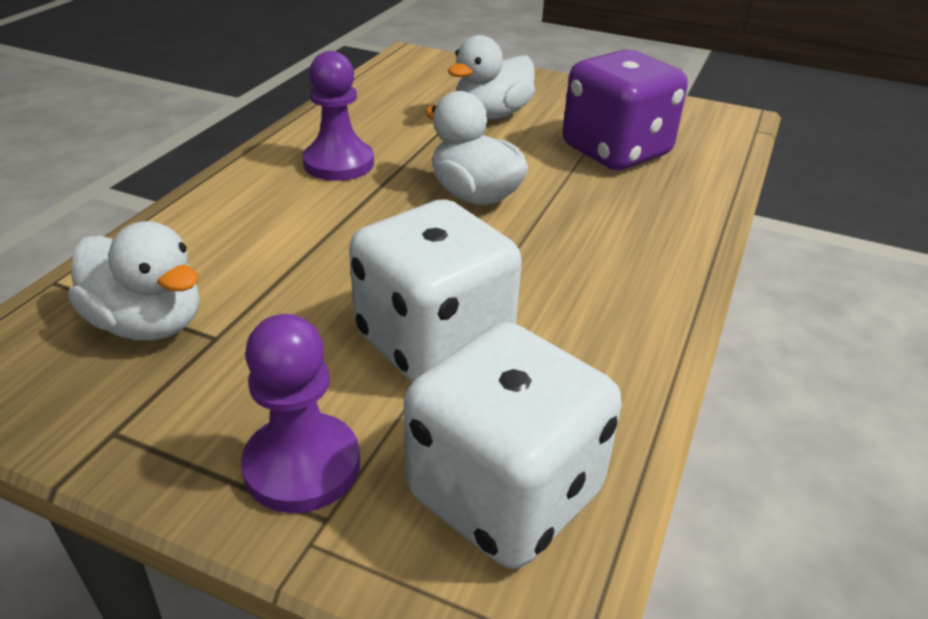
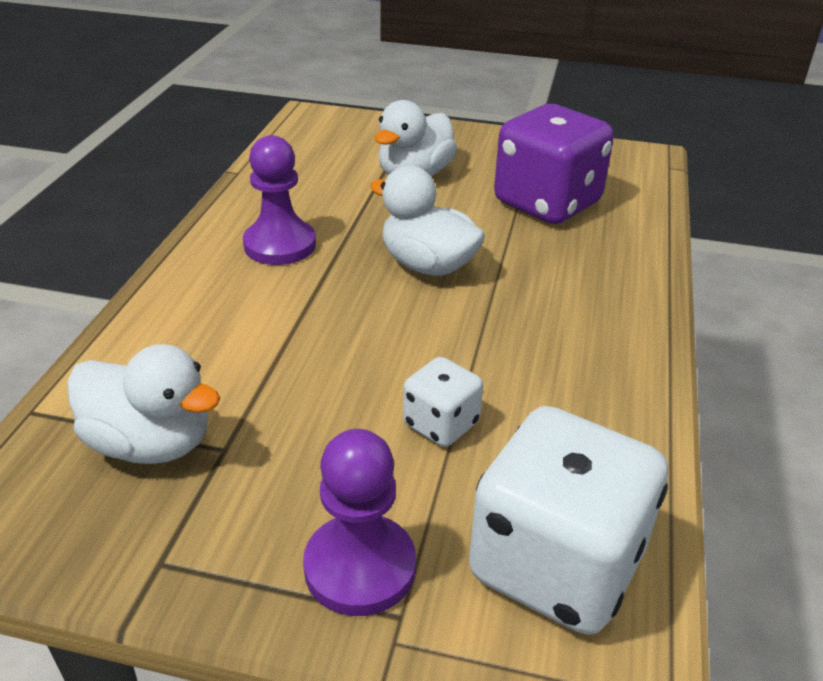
camera: 10 degrees left, 0 degrees up
(434, 342) = (441, 424): white dice -> white dice, size x0.50

